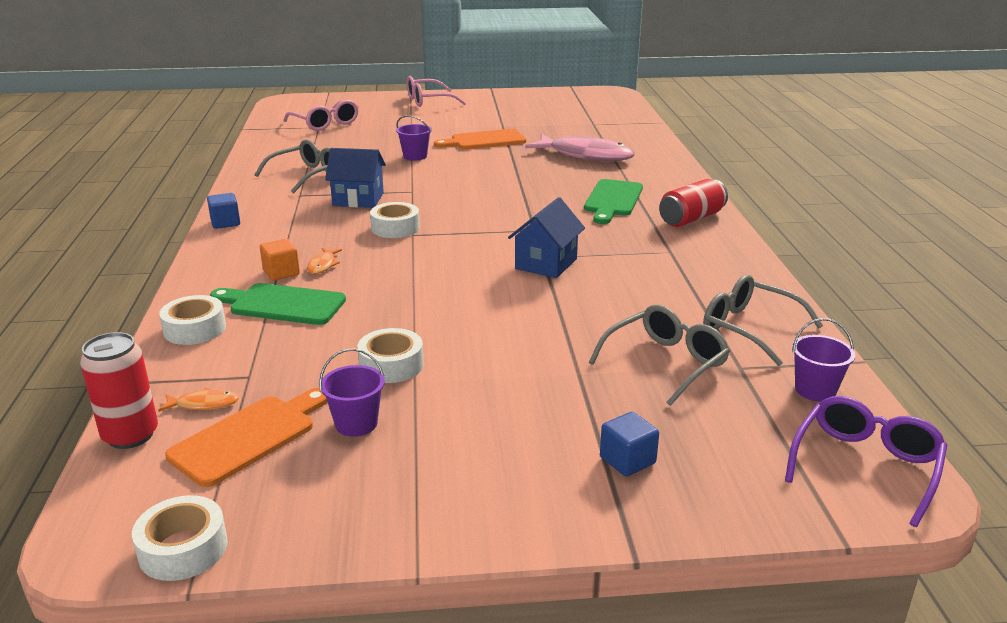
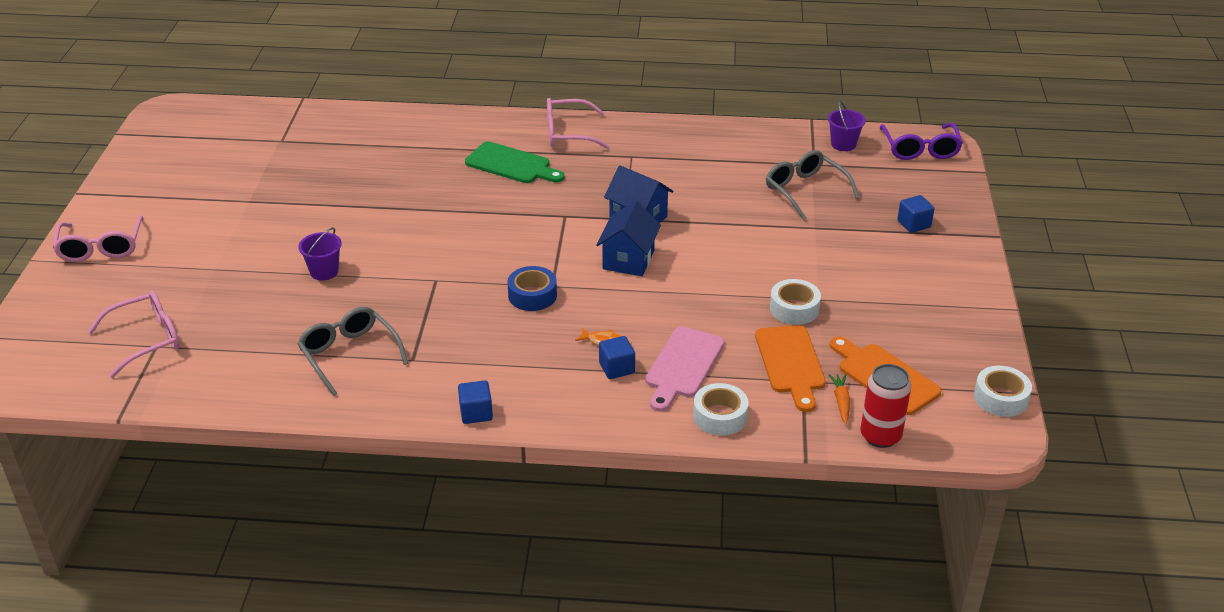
camera: 80 degrees left, 10 degrees up
(203, 404) = (841, 402): orange fish -> orange carrot
(281, 273) = (616, 368): orange cube -> blue cube
(282, 304) = (683, 366): green cutting board -> pink cutting board
(356, 424) = (870, 327): purple bucket -> none
(358, 199) = (445, 317): blue house -> blue house (628, 260)
(395, 228) = (532, 295): white tape -> blue tape
(484, 141) = (296, 219): orange cutting board -> orange cutting board (790, 363)
(585, 155) = (382, 161): pink fish -> none
(691, 218) = (568, 133): red can -> pink glasses
(750, 329) = (764, 149): grey glasses -> none
(865, 466) = (920, 149): purple glasses -> purple glasses turned 135 degrees counterclockwise

